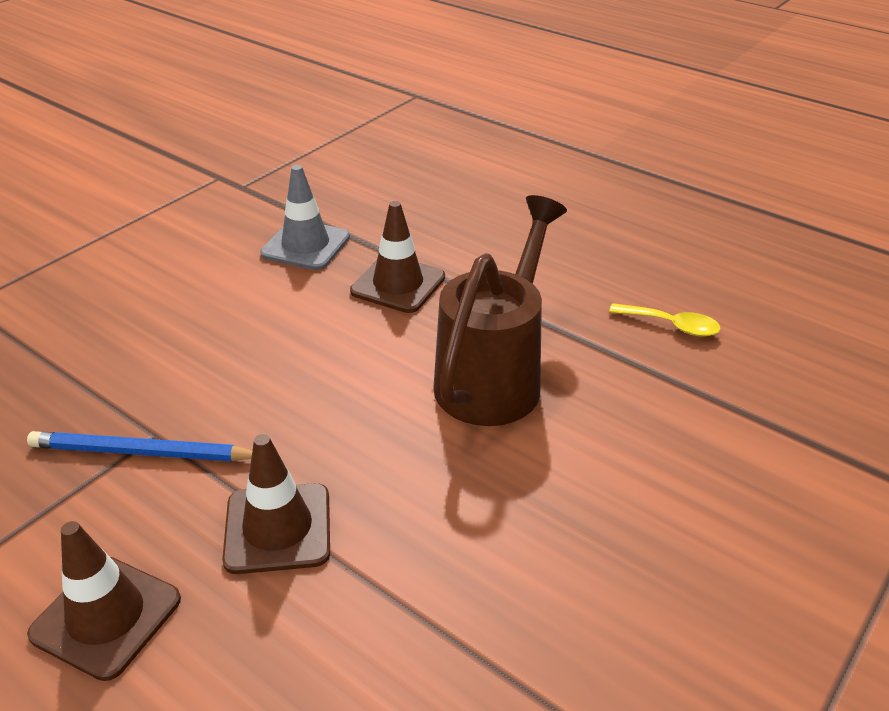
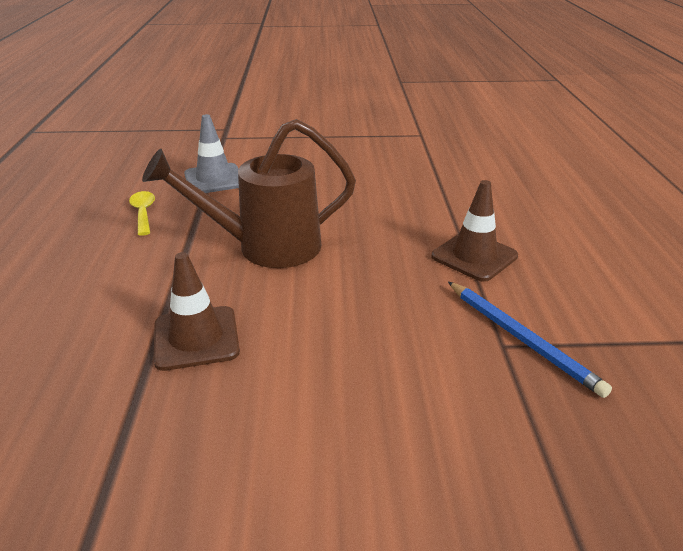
camera: 130 degrees left, 5 degrees down
(106, 617) = (594, 272): brown traffic cone -> none
(305, 245) = (177, 443): grey traffic cone -> grey traffic cone (214, 179)

